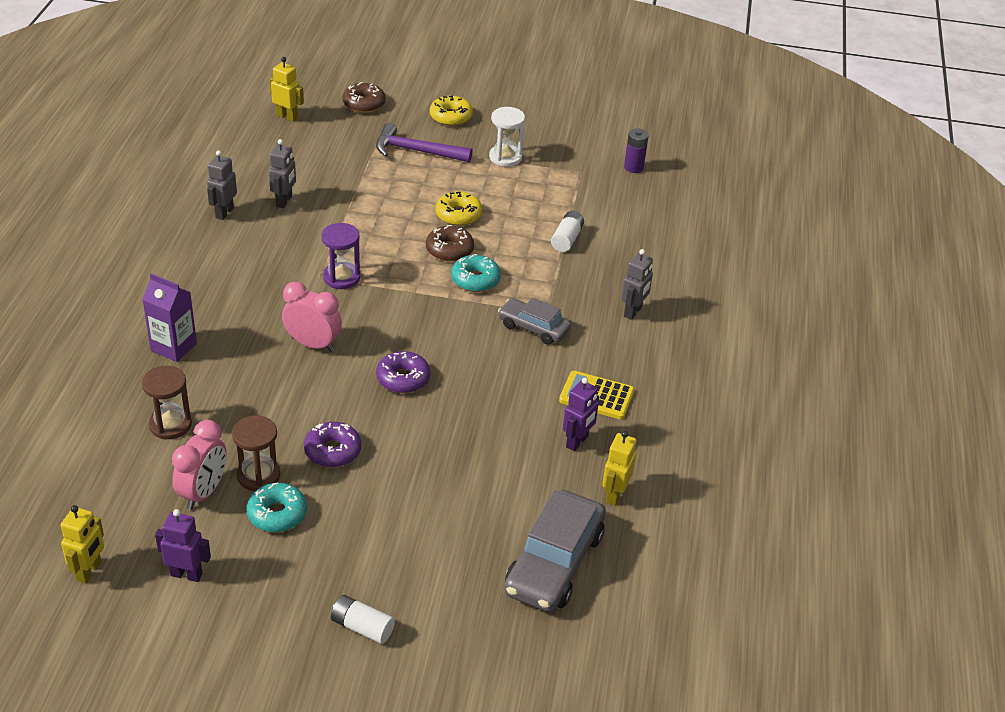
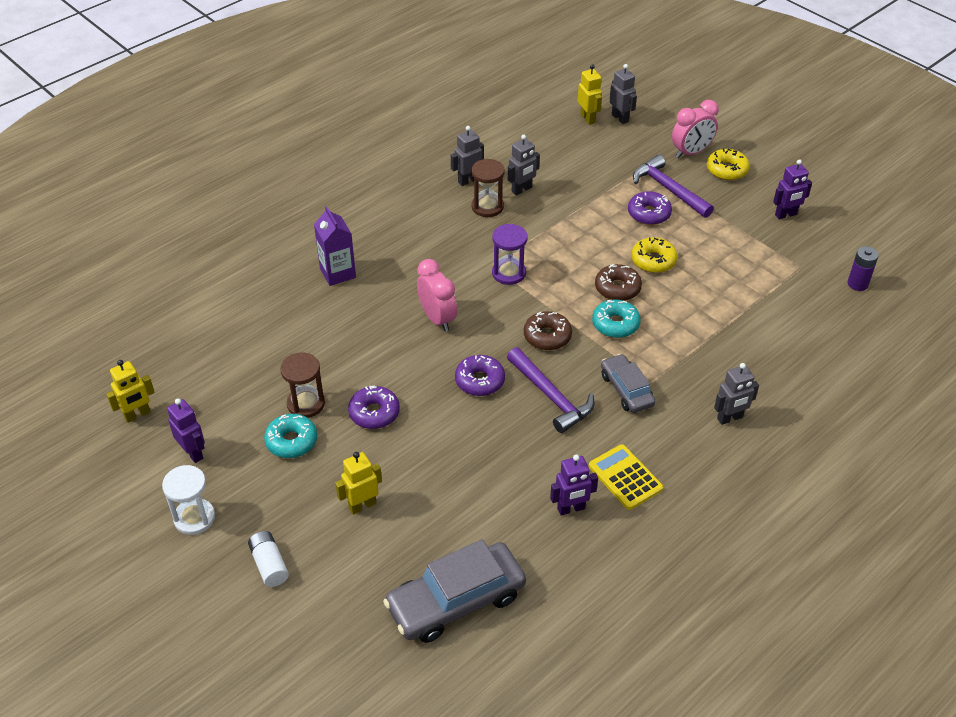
camera: 40 degrees right, 5 degrees up
(170, 425) = (282, 332): brown hourglass -> brown hourglass (487, 207)
(203, 492) = (258, 397): pink clock -> pink clock (691, 152)
(316, 106) = (620, 118): none -> grey robot
(364, 104) = (661, 130): brown donut -> brown donut (547, 336)
(418, 178) = (649, 214): none -> purple donut
(476, 362) = (551, 396): none -> purple hammer
(505, 157) = (743, 226): white hourglass -> white hourglass (194, 518)
(531, 135) = (786, 215): none -> purple robot
(567, 239) = (730, 324): white battery -> none
(614, 495) = (559, 572): yellow robot -> yellow robot (362, 505)

